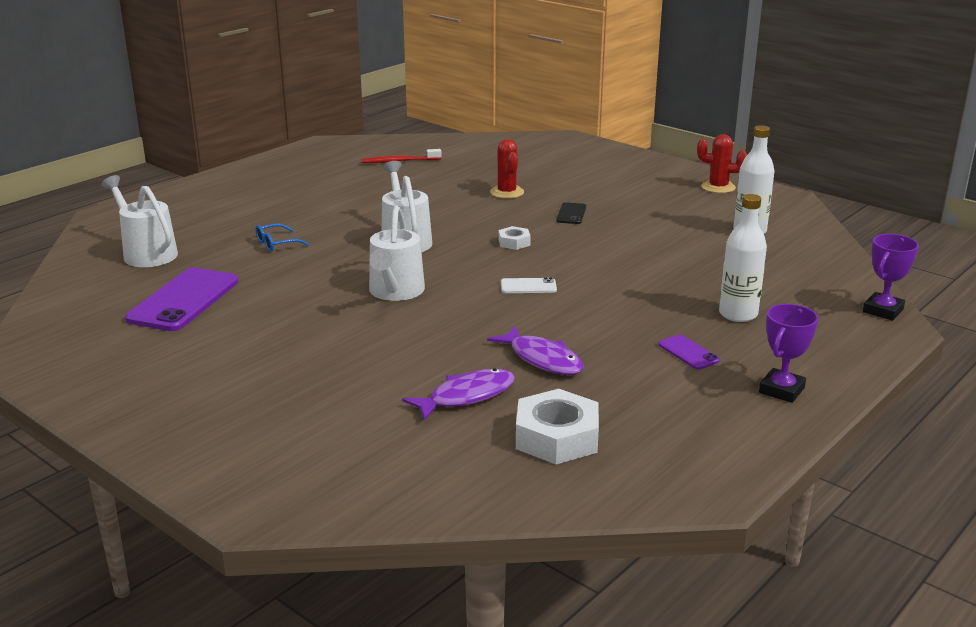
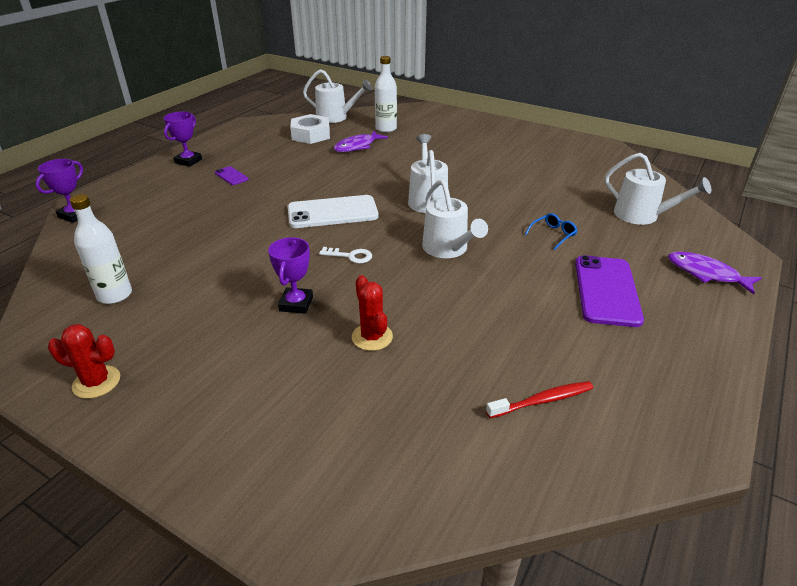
camera: 170 degrees right, 10 degrees up
(184, 300) = (562, 182): purple phone -> purple phone (606, 290)
(495, 493) = (336, 117): none -> white watering can
(514, 242) = (350, 256): white nut -> white key
(528, 286) = (332, 212): white phone -> white phone, size x2.13
(542, 359) = (319, 166): purple fish -> purple fish (706, 274)
(571, 214) = (296, 304): black phone -> purple trophy
(738, 314) = (184, 203): white bottle -> white bottle (386, 129)

